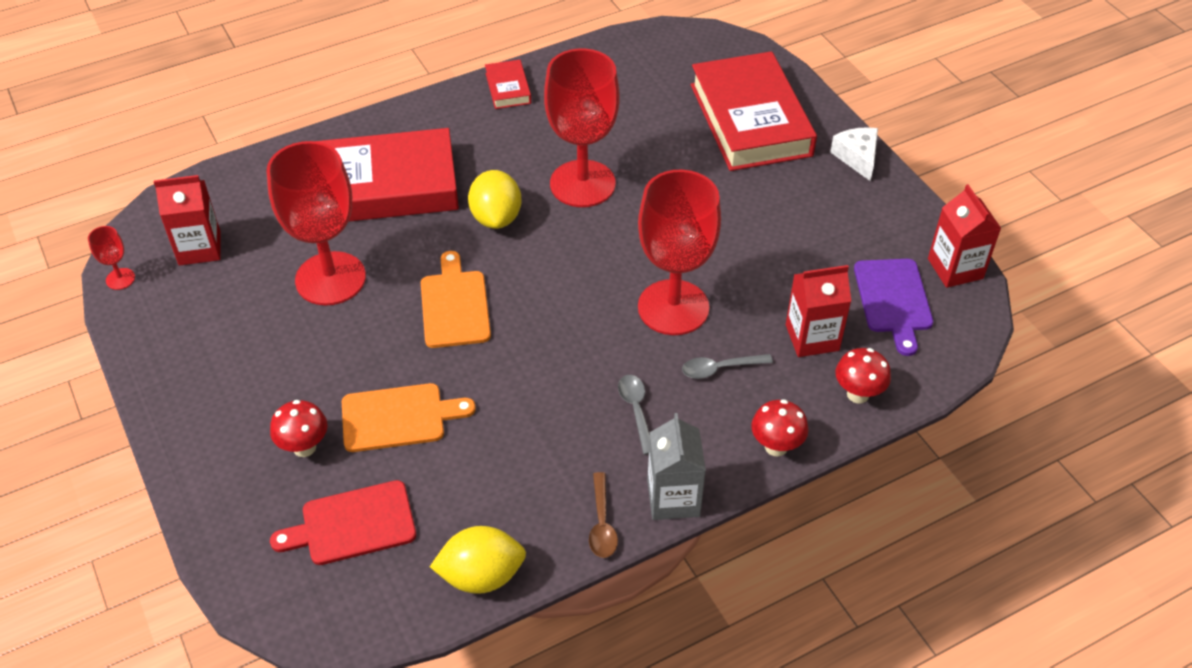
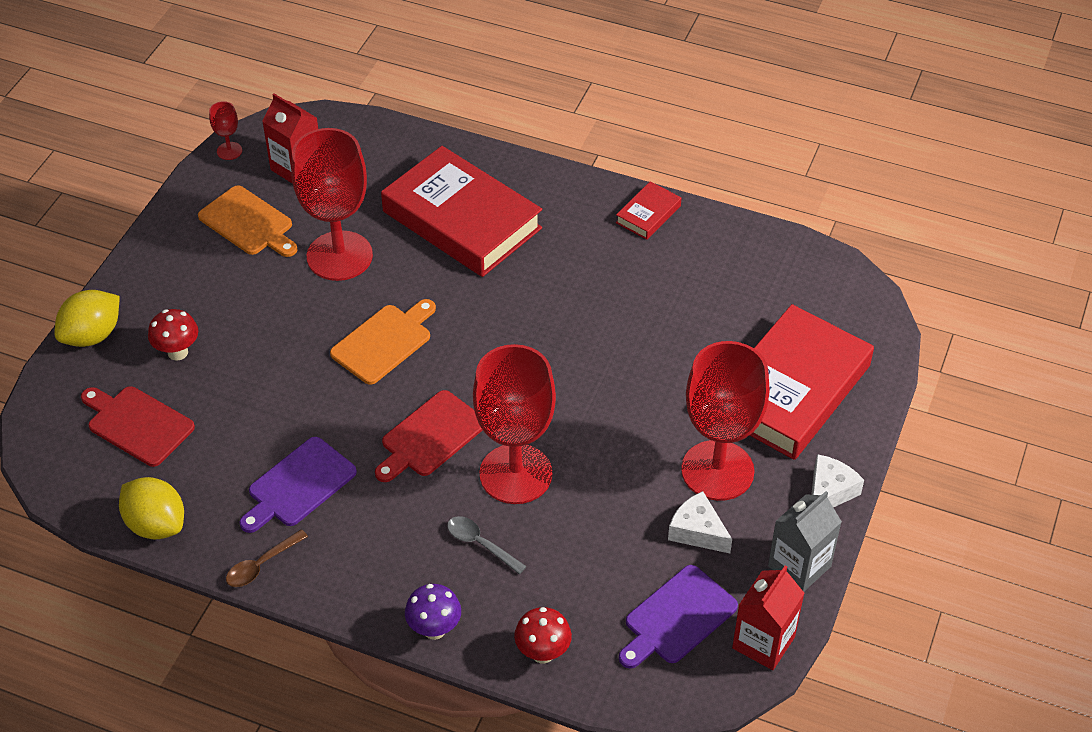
camera: 50 degrees right, 0 degrees up
(399, 417) = (250, 384): orange cutting board -> orange cutting board (249, 223)
(496, 217) = (498, 304): yellow lemon -> yellow lemon (92, 335)
(543, 448) = (298, 485): none -> purple cutting board
(582, 184) = (591, 331): red goblet -> red goblet (717, 470)
(583, 335) = (430, 437): none -> red cutting board
(636, 410) = (387, 517): grey spoon -> none
(673, 498) = (323, 594): grey carton -> grey carton (799, 566)
(776, 446) = (434, 629): red mushroom -> purple mushroom
(812, 337) = (575, 585): red carton -> none
(826, 242) = (697, 531): none -> white cheese

